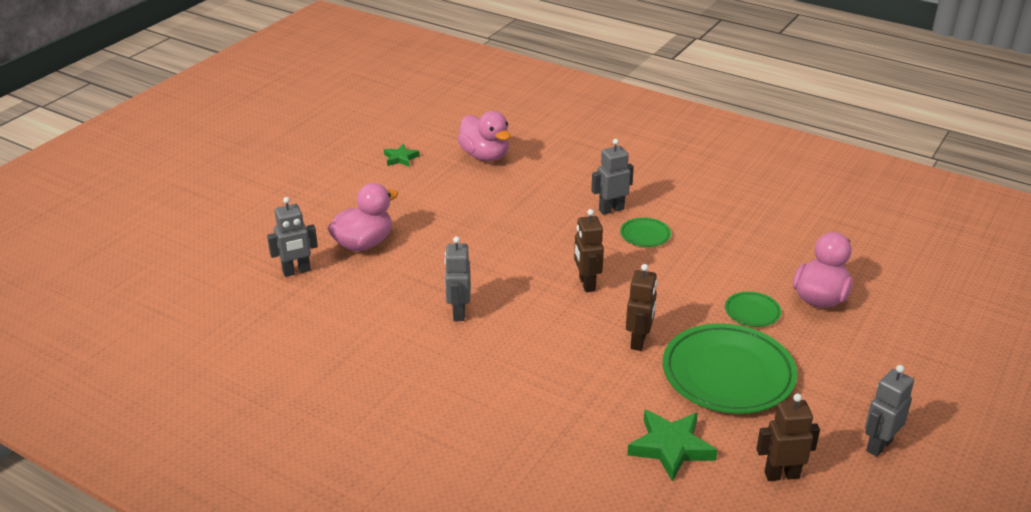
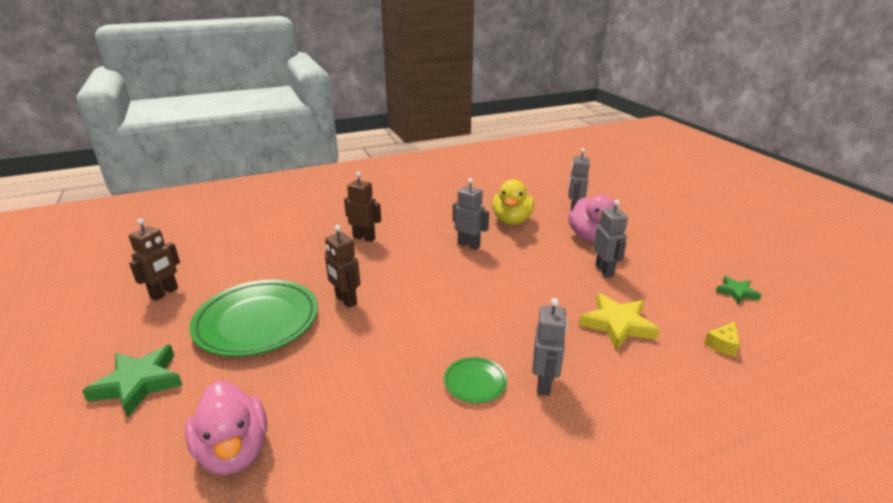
camera: 125 degrees right, 5 degrees down
(369, 305) = (512, 220): none -> yellow duck
(485, 156) = (723, 345): pink duck -> yellow cheese
(508, 198) = (617, 325): none -> yellow star
(586, 284) = (439, 309): brown robot -> brown robot (364, 238)
(671, 447) = (250, 266): green star -> green star (139, 383)
(752, 312) = (288, 382): green plate -> none
(878, 445) = (94, 350): grey robot -> grey robot (604, 271)

